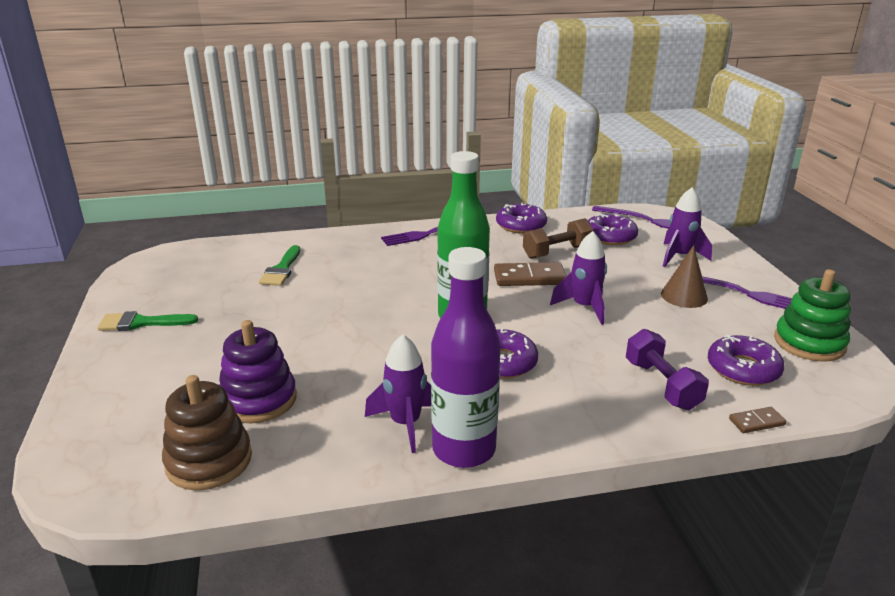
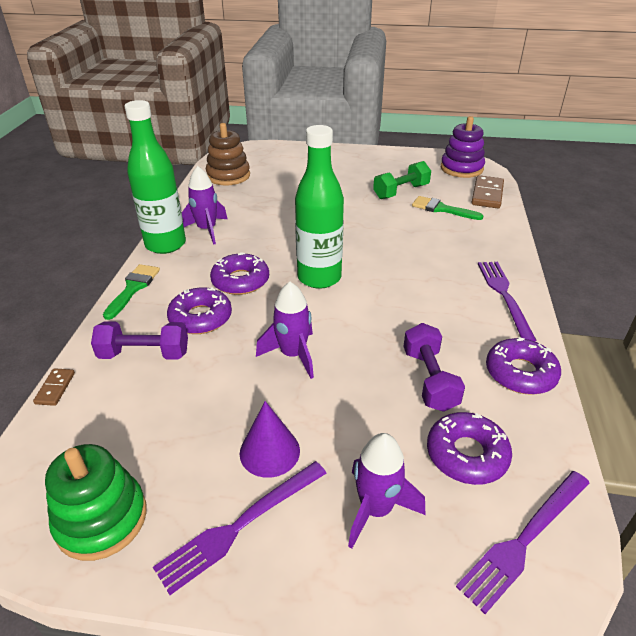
camera: 110 degrees right, 10 degrees up
(141, 323) = (381, 161): green brush -> green brush (133, 288)
(242, 297) = (401, 192): none -> green dumbbell
(258, 400) = (269, 190): purple stacking toy -> purple stacking toy (461, 168)
(464, 450) = (165, 244): purple bottle -> green bottle
(529, 278) = (372, 337): brown domino -> brown domino (487, 194)
(557, 252) = (429, 379): brown dumbbell -> purple dumbbell
(684, 296) = (269, 451): brown cone -> purple cone
(743, 369) = (116, 423): purple donut -> purple donut (200, 318)

